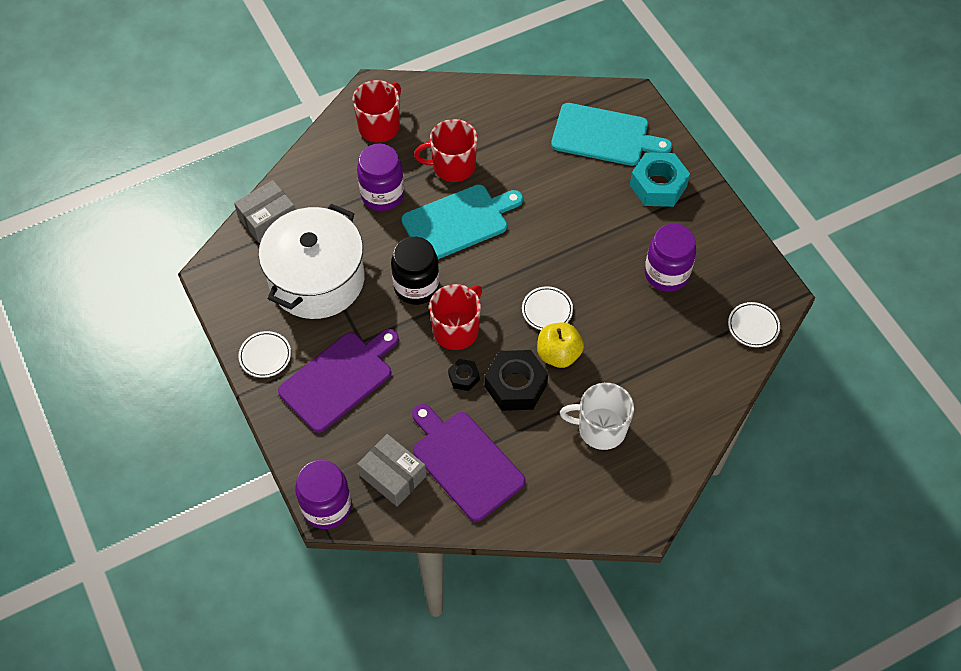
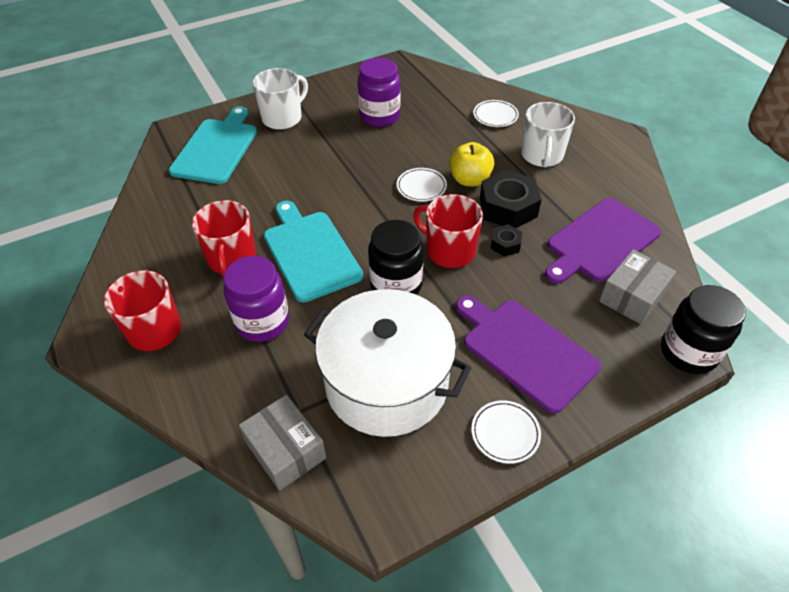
camera: 90 degrees left, 10 degrees down
(327, 507) = (688, 352): purple jar -> black jar
(658, 185) = (283, 118): turquoise nut -> white mug
(753, 326) = (430, 76): white plate -> white plate (495, 116)

